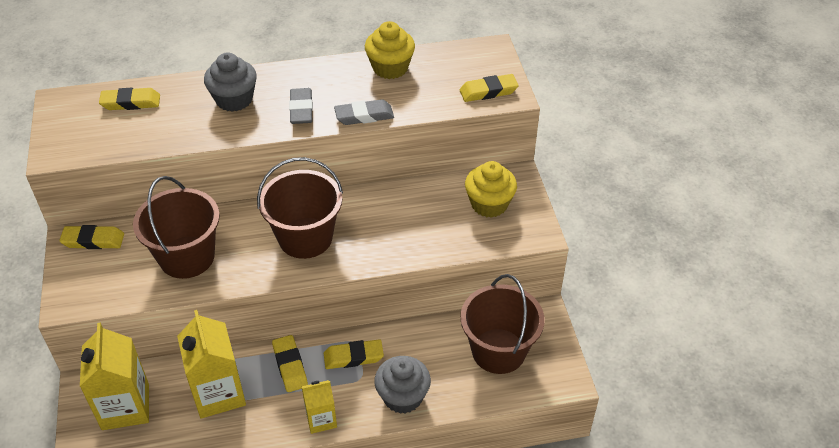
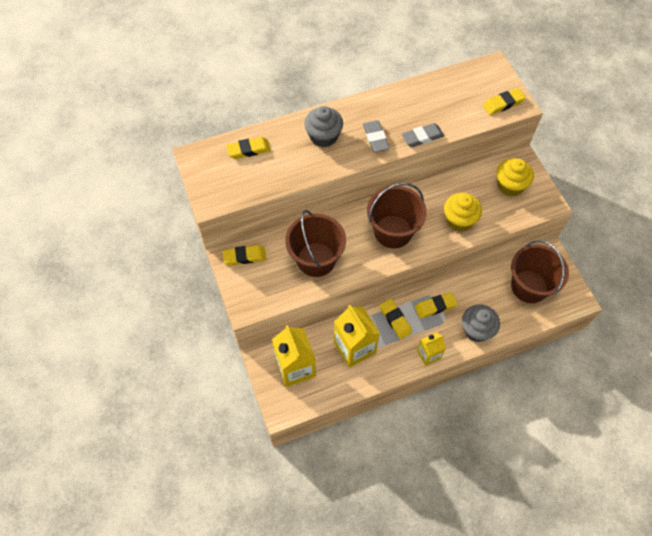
camera: 10 degrees left, 15 degrees up
(390, 68) = (426, 92): yellow cupcake -> yellow cupcake (459, 220)

